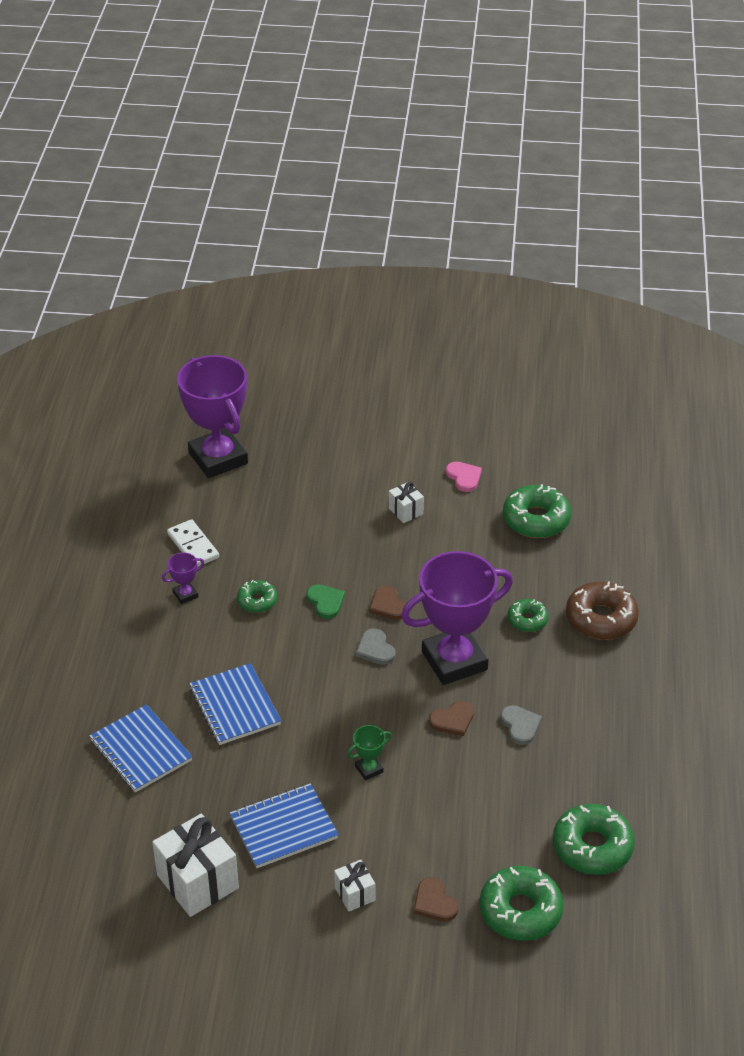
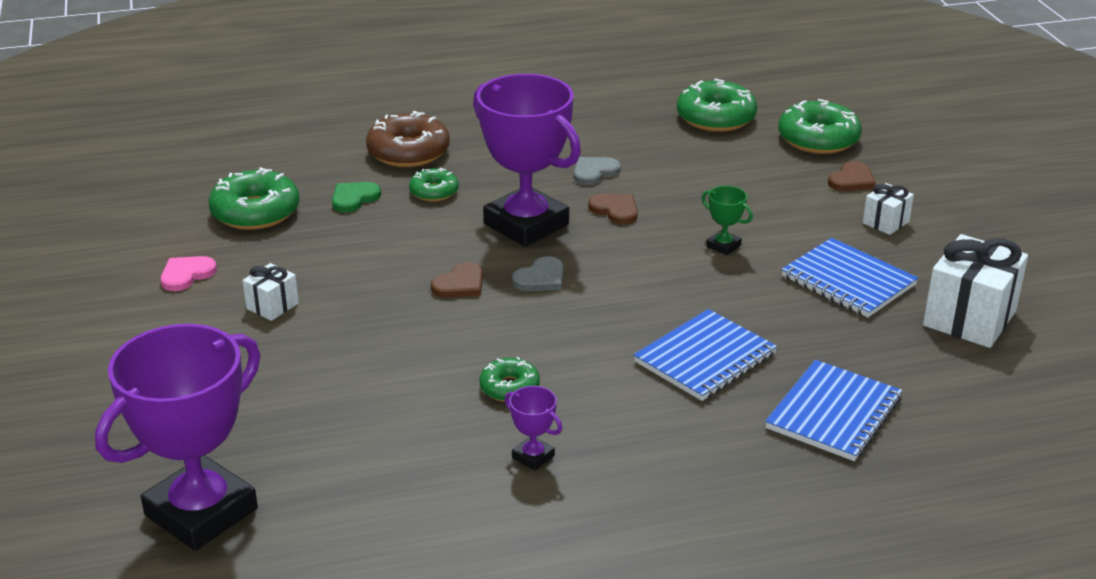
camera: 110 degrees left, 10 degrees down
(193, 546) = (425, 479): white domino -> none
(325, 602) = (480, 331): green heart -> green heart (354, 198)

